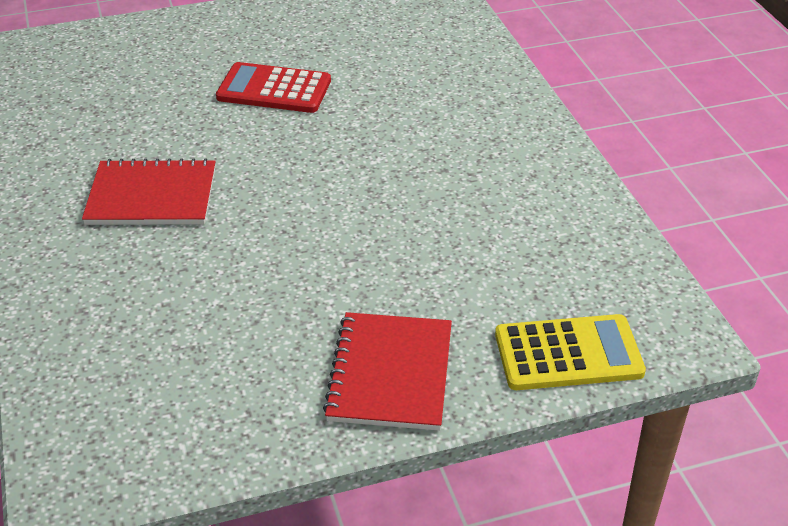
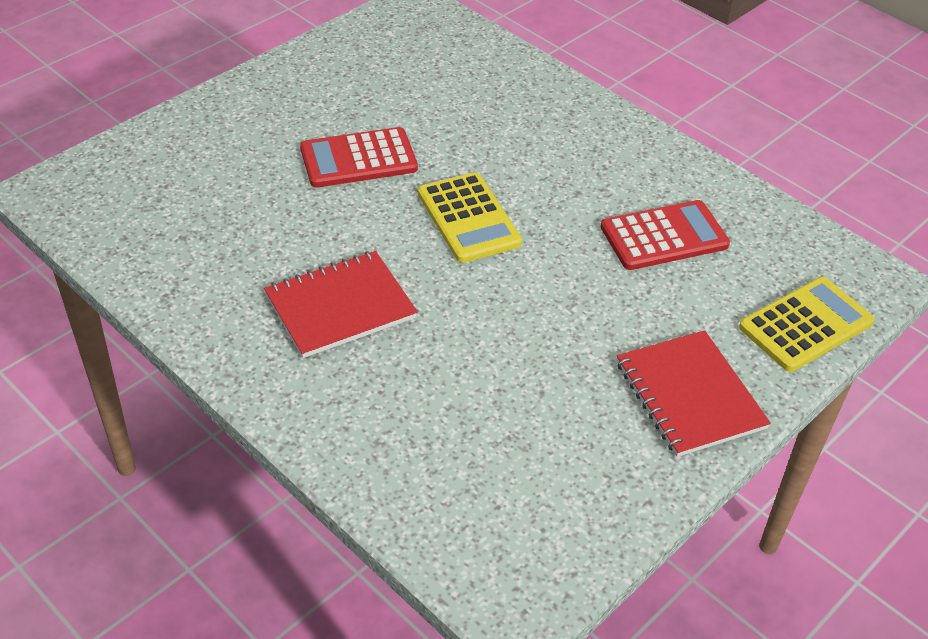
camera: 30 degrees left, 5 degrees up
(324, 161) = (468, 218): none -> yellow calculator
(493, 230) = (664, 236): none -> red calculator

